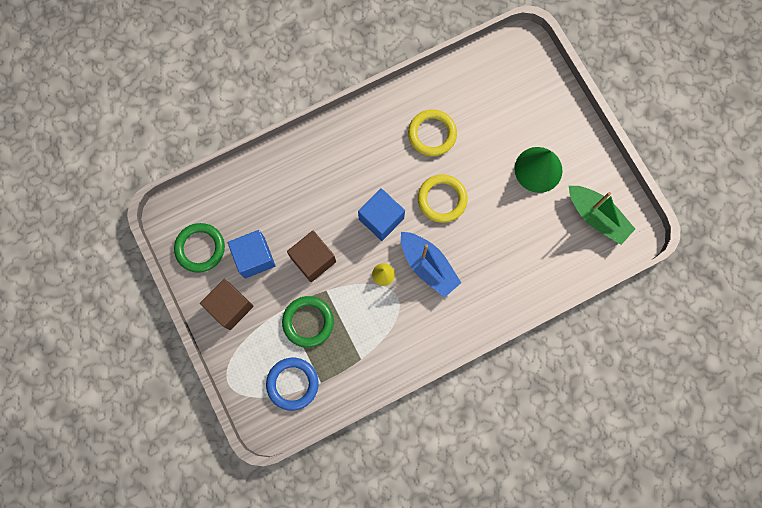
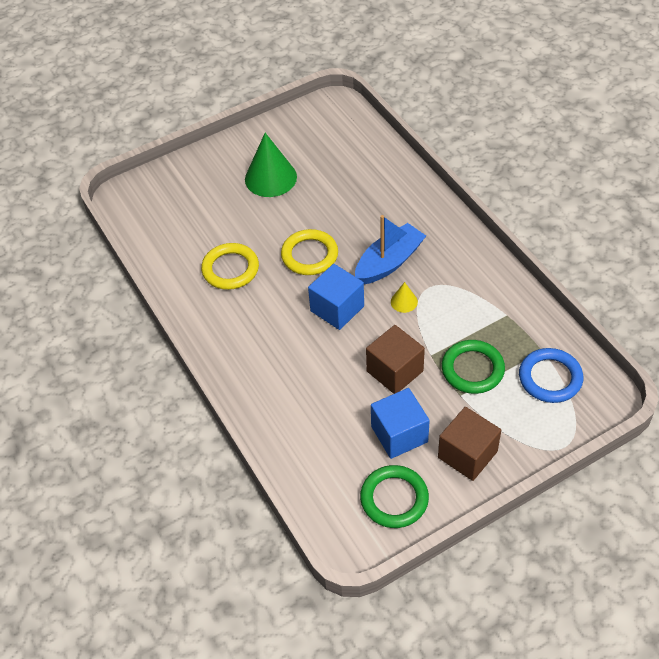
camera: 90 degrees left, 25 degrees down
(596, 217) = (321, 132): green boat -> none

